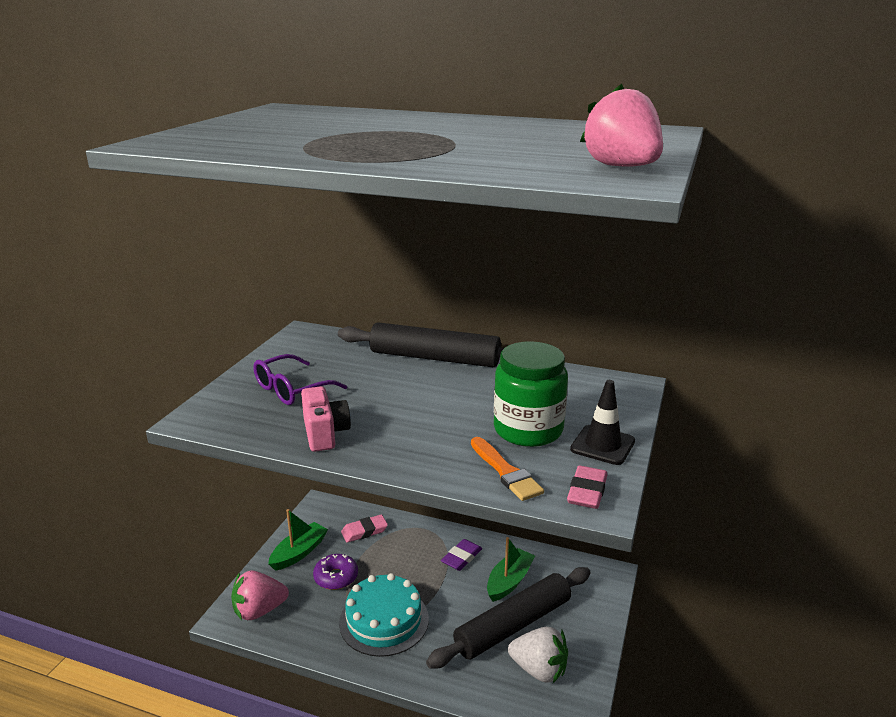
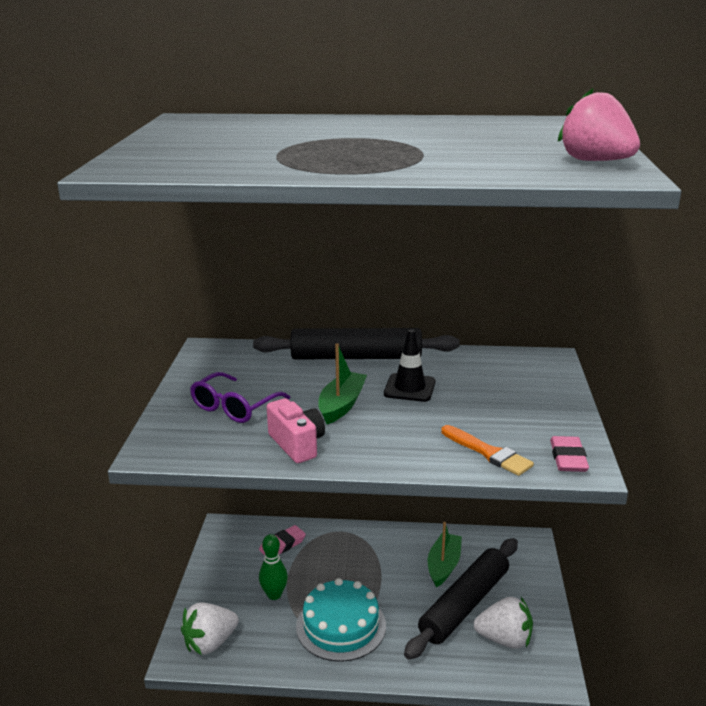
camera: 15 degrees left, 0 degrees up
(259, 610) = (210, 643): pink strawberry -> white strawberry
(299, 552) = (225, 578): green boat -> green boat (341, 405)
(336, 577) = (274, 595): purple donut -> green bowling pin
(461, 557) = (389, 552): purple eraser -> none
(528, 430) = (484, 412): green jar -> none
(602, 445) = (557, 416): black traffic cone -> black traffic cone (409, 388)

